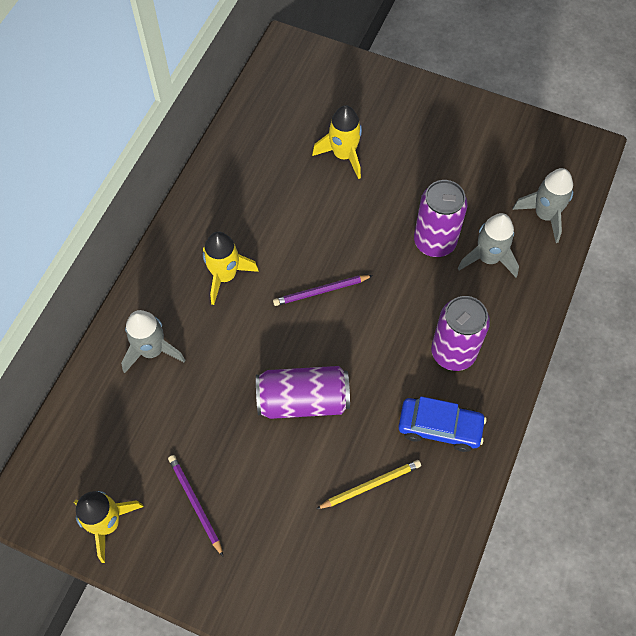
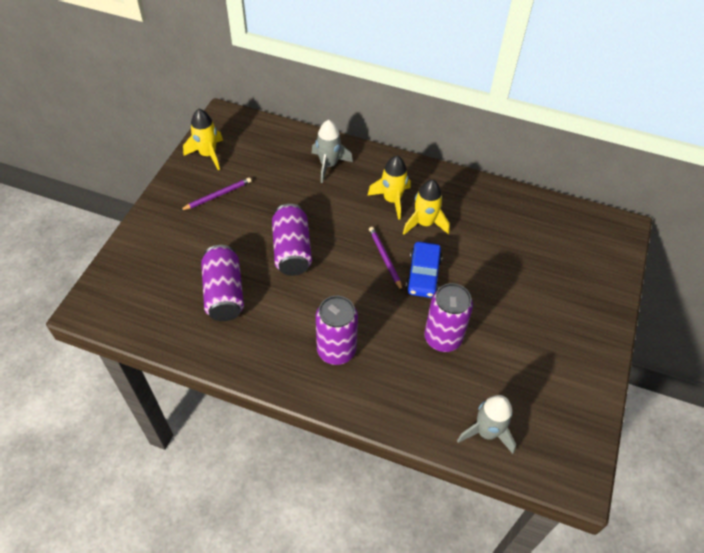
camera: 85 degrees right, 10 degrees down
(343, 155) = (519, 270): yellow rocket -> yellow rocket (424, 223)
(370, 485) = (224, 293): yellow pencil -> purple can
(440, 427) = (269, 339): blue car -> blue car (423, 275)
(488, 258) = (431, 380): grey rocket -> none

